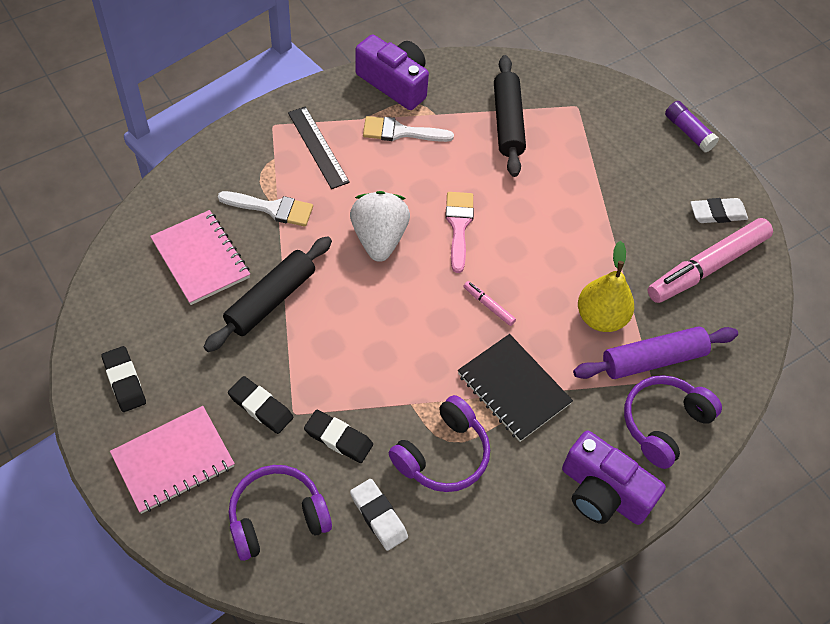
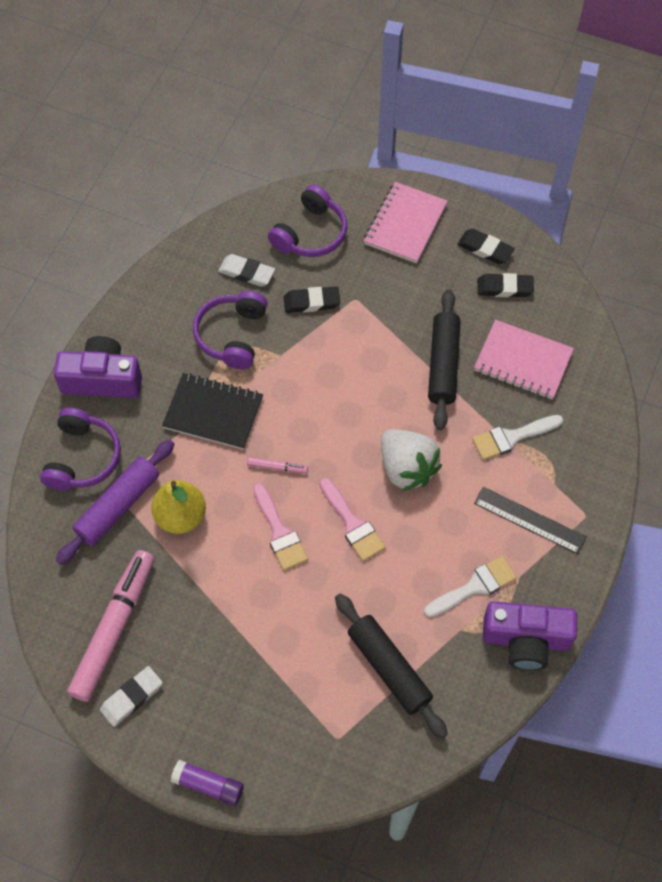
camera: 150 degrees right, 5 degrees up
(261, 407) = (381, 289): black eraser -> black eraser (504, 288)
(523, 255) = (279, 532): none -> pink brush

